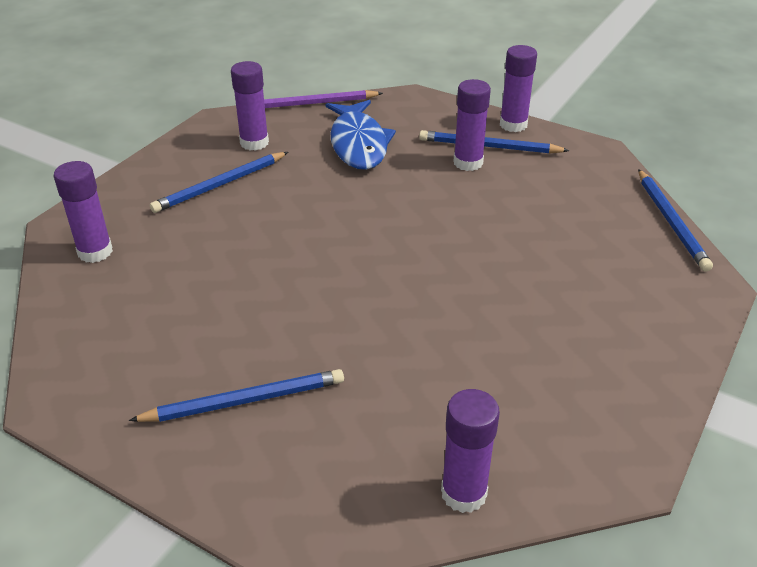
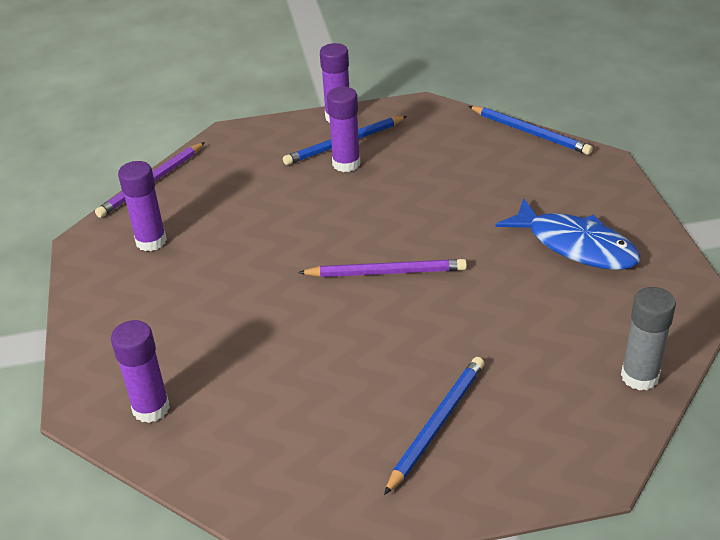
camera: 40 degrees left, 0 degrees up
(220, 185) = (176, 291): blue pencil -> none
(358, 144) = (241, 194): blue fish -> blue fish (575, 245)
(378, 261) = (386, 272): none -> purple pencil
(463, 493) = (639, 377): purple glue stick -> grey glue stick

